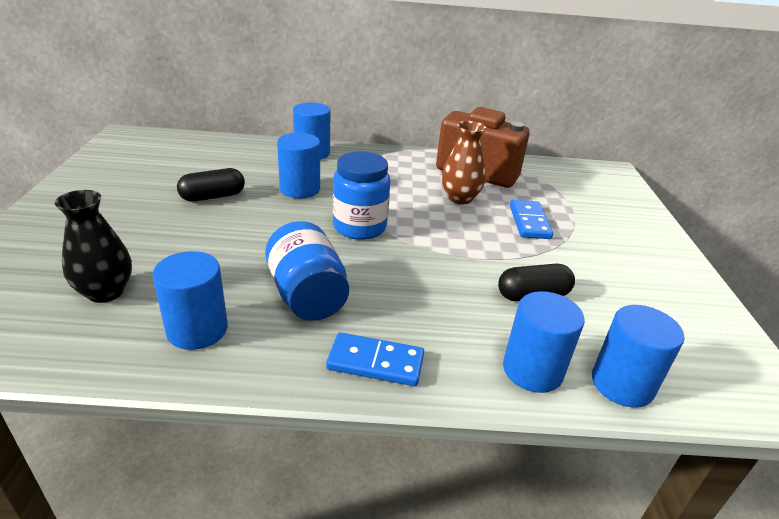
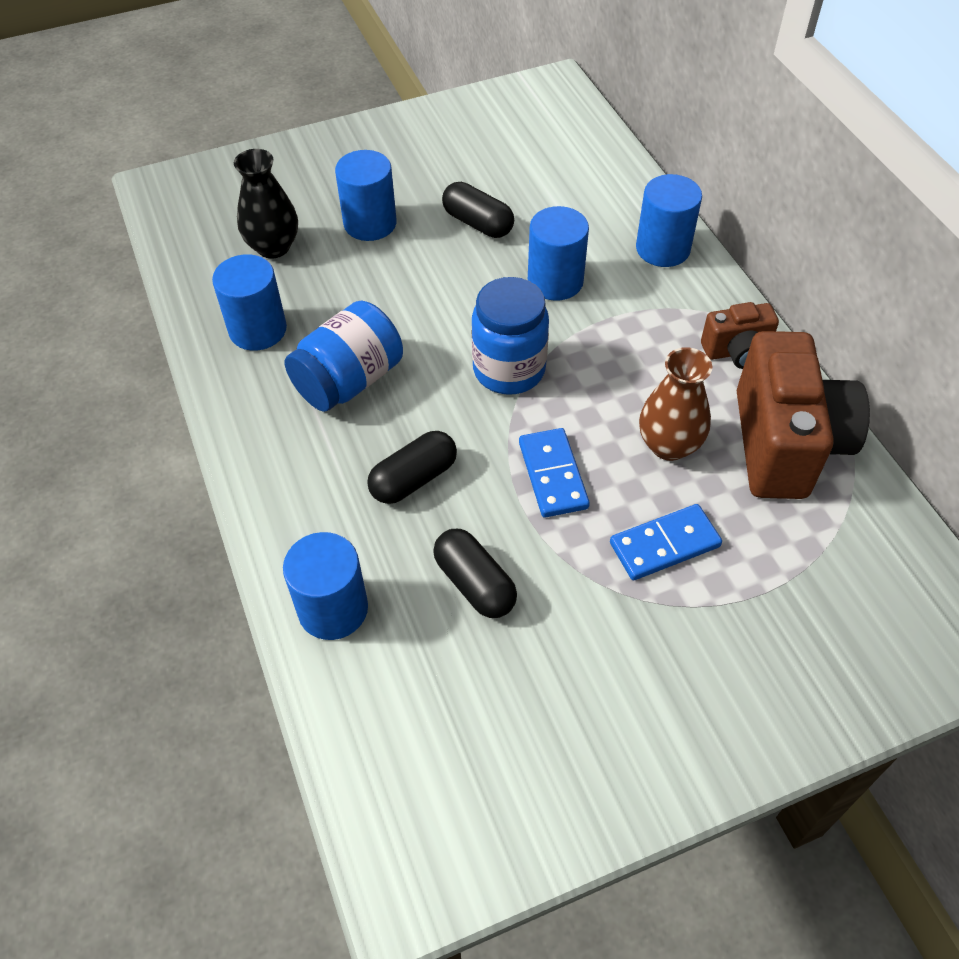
camera: 70 degrees right, 20 degrees up
(375, 362) = (278, 472): blue domino -> blue domino (552, 475)
(408, 161) = (737, 352): none -> brown camera
(428, 293) = (414, 479): none -> black capsule
(622, 384) = (352, 702): blue cylinder -> blue cylinder (370, 223)

